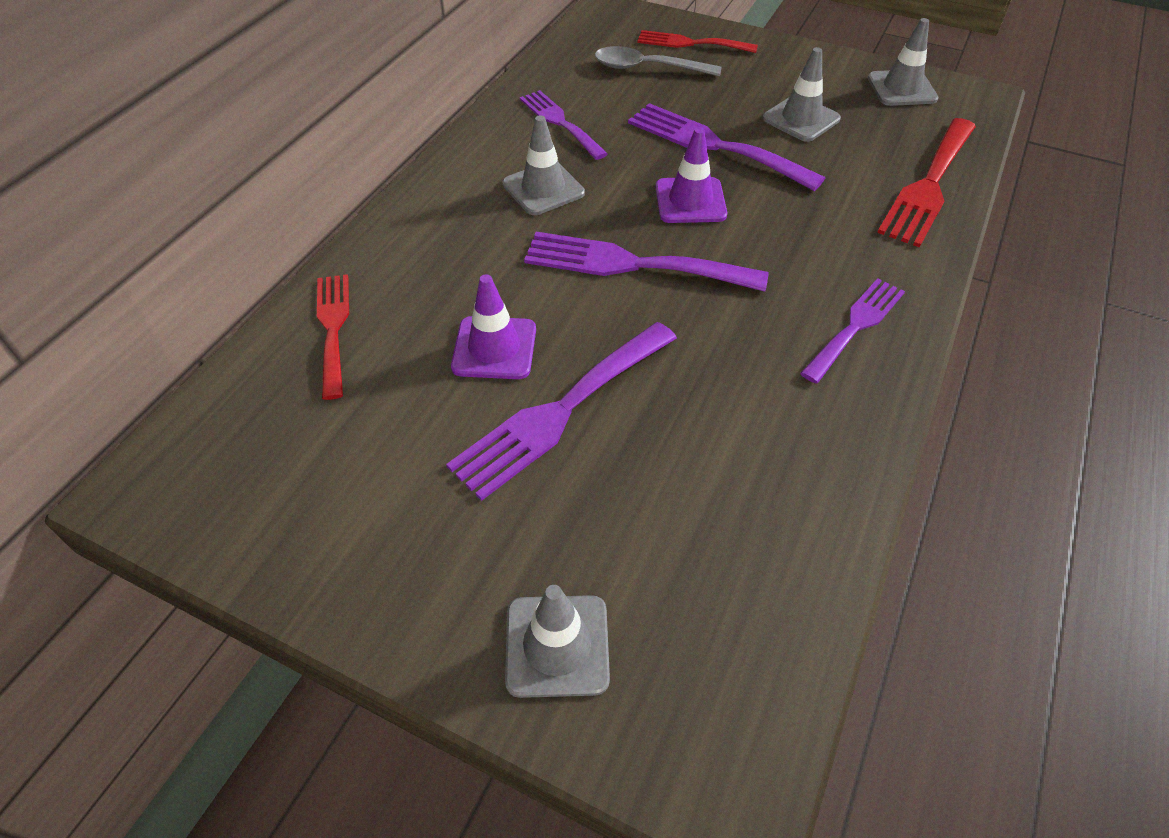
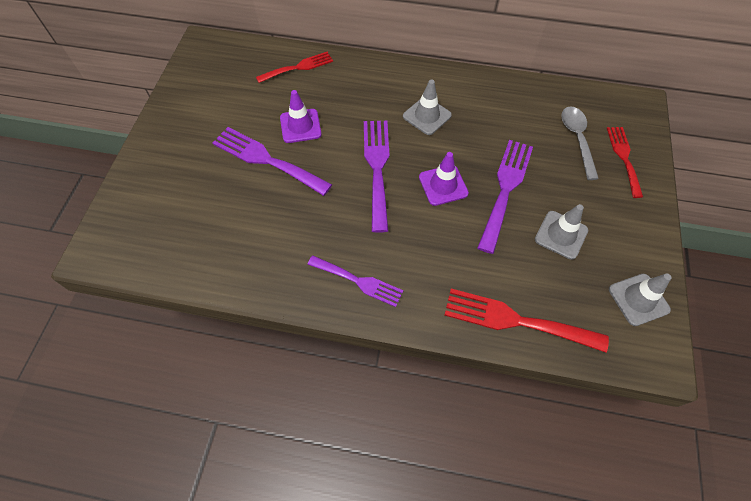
camera: 75 degrees right, 10 degrees up
(557, 645) = (148, 185): grey traffic cone -> none
(560, 122) = (493, 109): purple fork -> none

